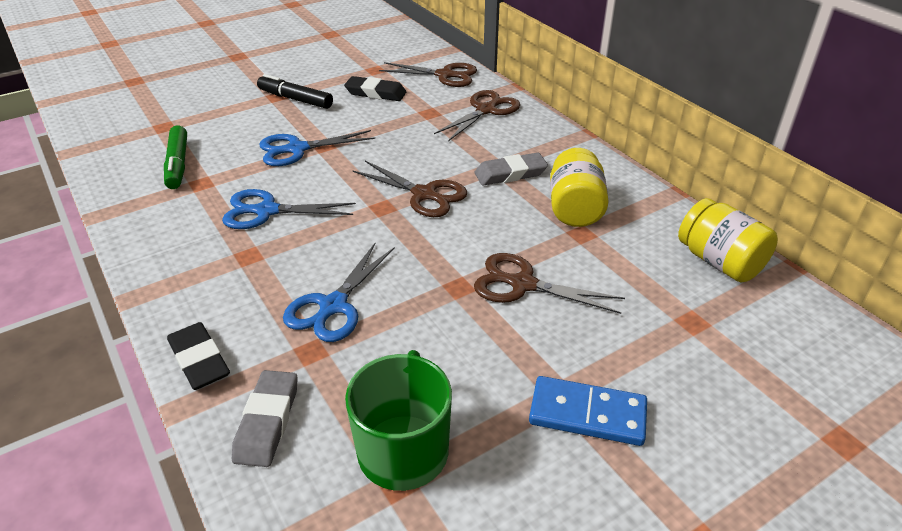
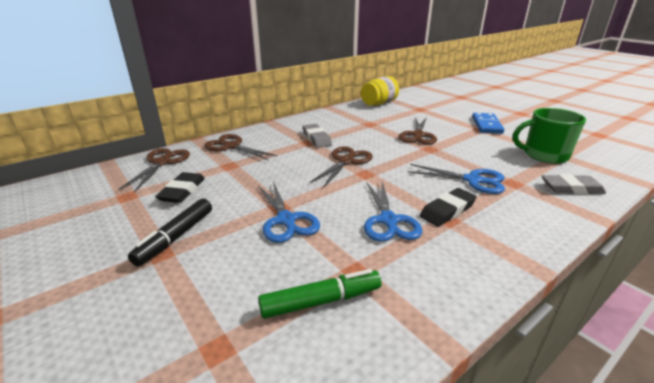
camera: 95 degrees left, 10 degrees down
(199, 360) = (559, 219): black eraser -> black eraser (447, 210)
(574, 208) = (348, 125): yellow jar -> none

